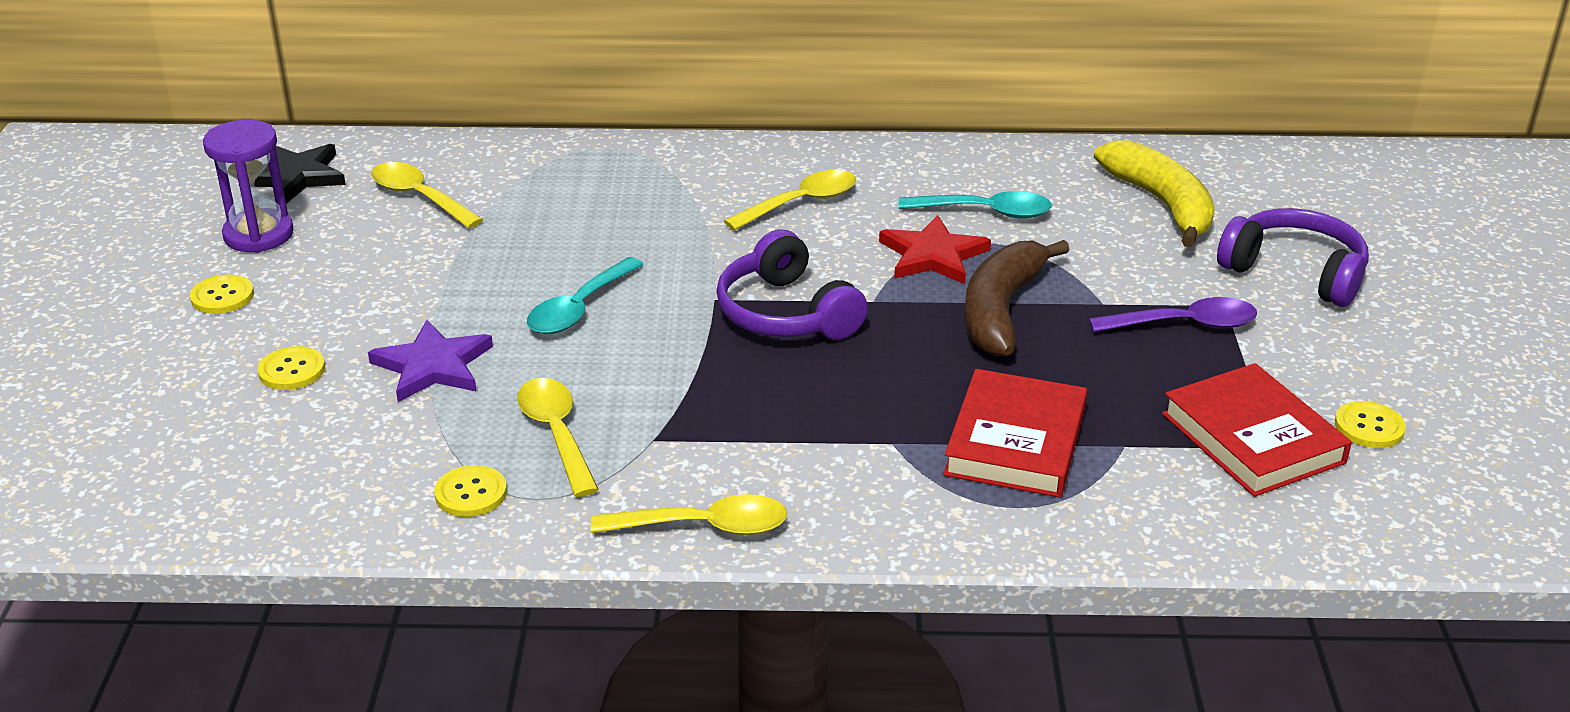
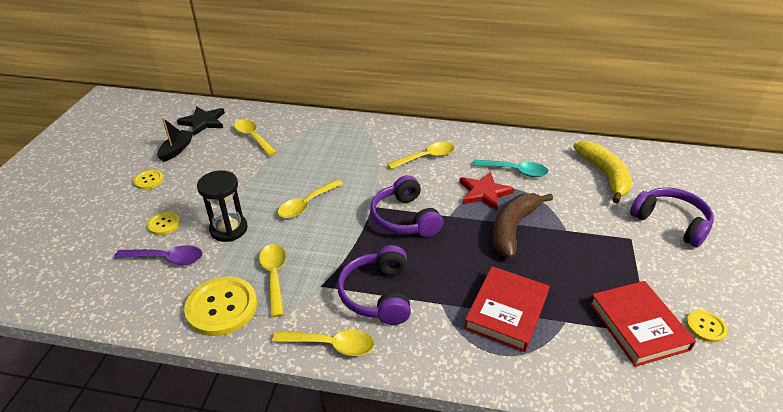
camera: 10 degrees right, 5 degrees up
(258, 235) = (176, 150): purple hourglass -> black boat
(433, 366) = (229, 229): purple star -> black hourglass
(471, 493) = (222, 307): yellow button -> yellow button, size x1.93
(579, 308) = (306, 204): turquoise spoon -> yellow spoon
(769, 441) = (378, 294): none -> purple headphones
(1184, 324) = (608, 248): purple spoon -> purple spoon (167, 259)

